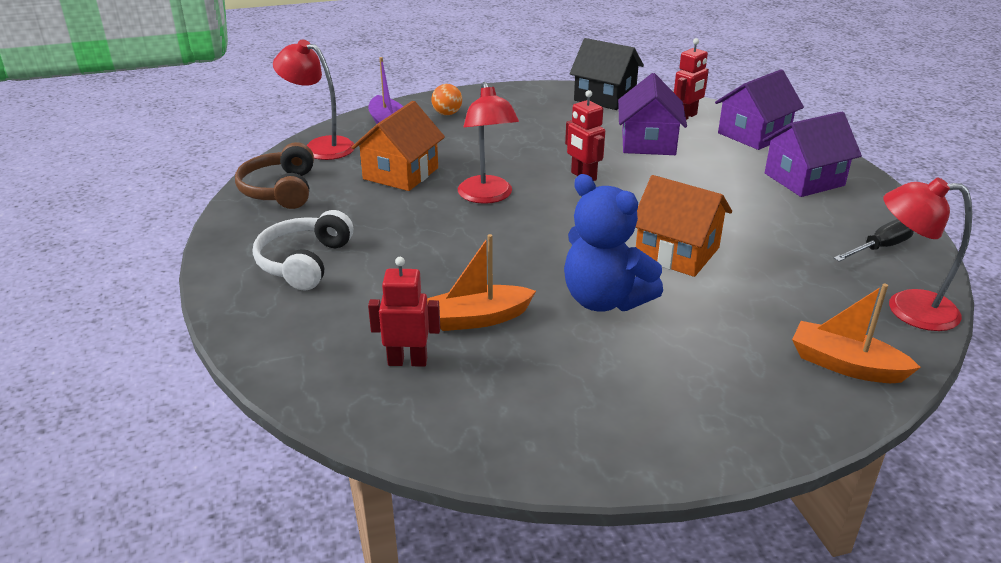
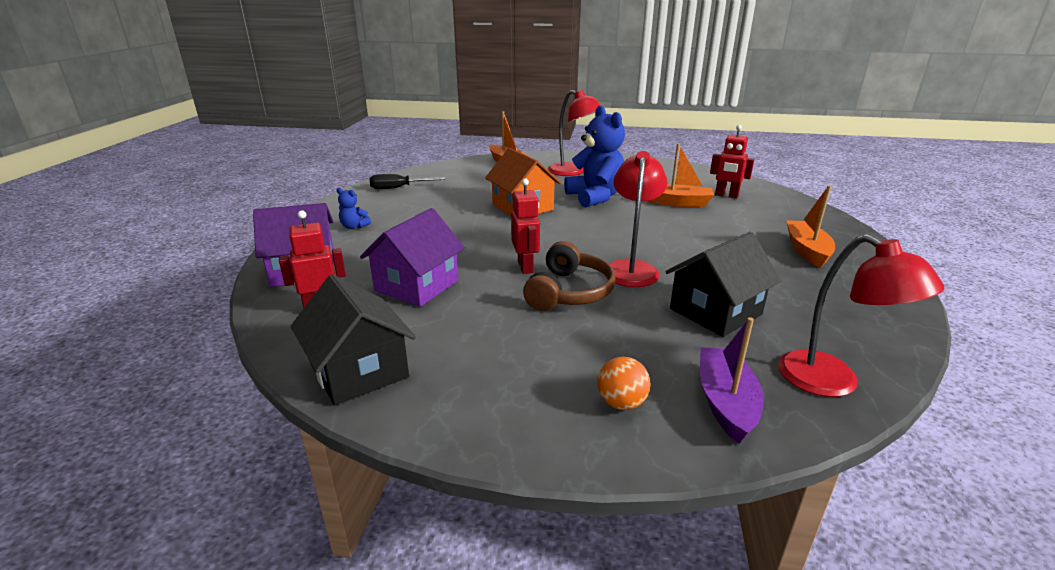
camera: 155 degrees left, 5 degrees down
(280, 190) = (862, 323): brown headphones -> brown headphones (569, 292)
(304, 262) = (807, 251): white headphones -> orange boat
(401, 173) = (715, 312): orange house -> black house
(804, 179) = (354, 226): purple house -> blue teddy bear
(907, 309) = (442, 169): red lamp -> red lamp (573, 172)

